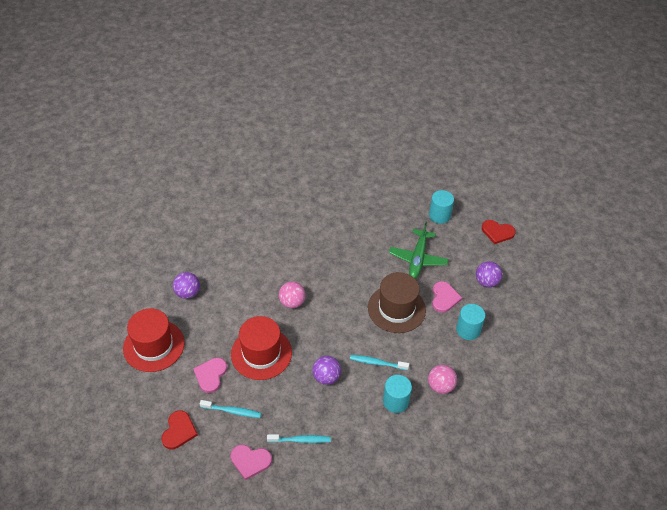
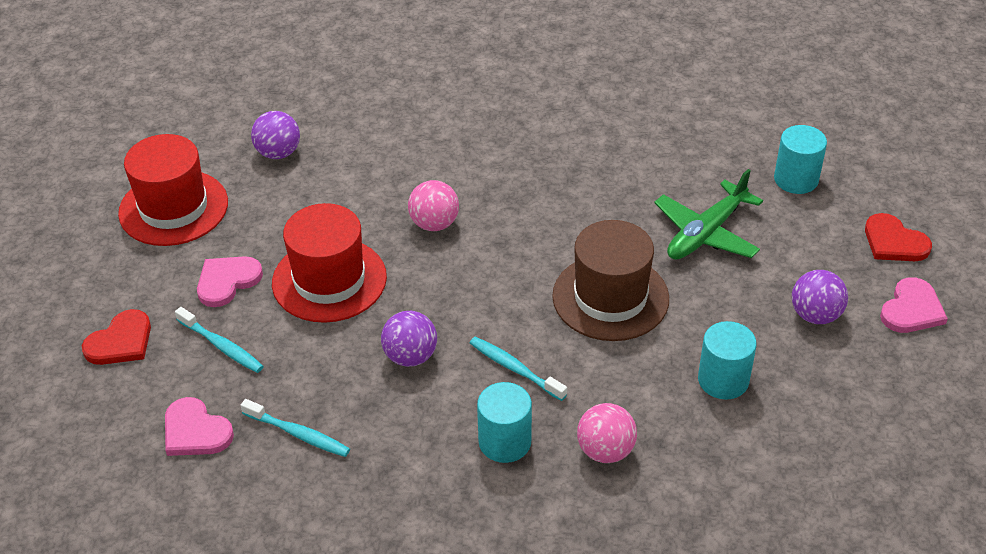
camera: 30 degrees right, 5 degrees down
(444, 298) = (713, 312): pink heart -> pink heart (912, 309)

